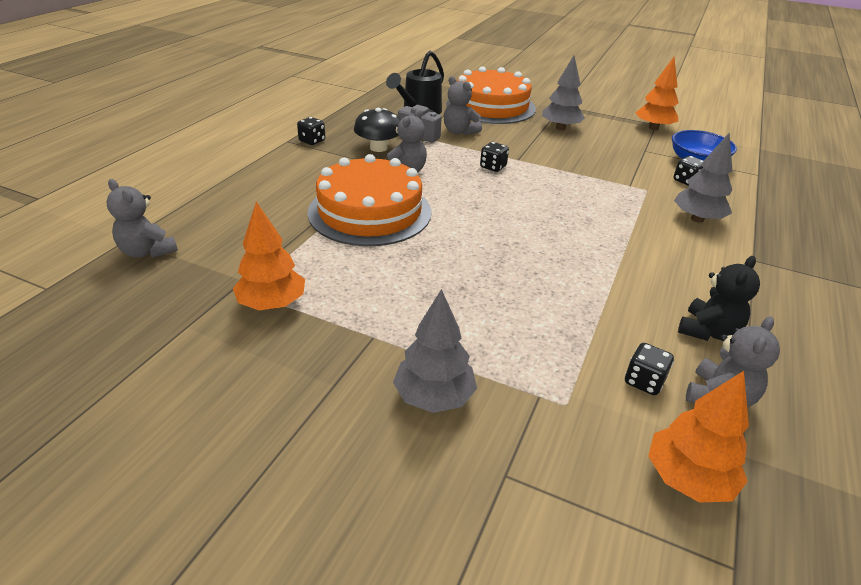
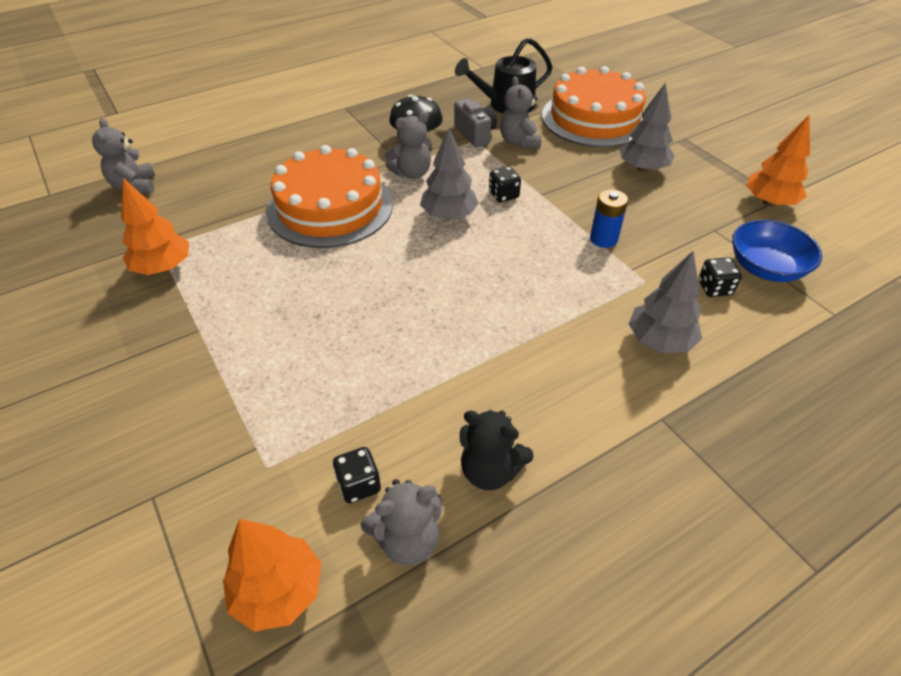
camera: 35 degrees right, 10 degrees up
(312, 141) = (366, 113): black dice -> none
(434, 397) = (179, 404): grey tree -> grey tree (449, 215)
(591, 174) = (603, 239): none -> blue battery
(708, 331) = (490, 470): black teddy bear -> black teddy bear turned 45 degrees clockwise

